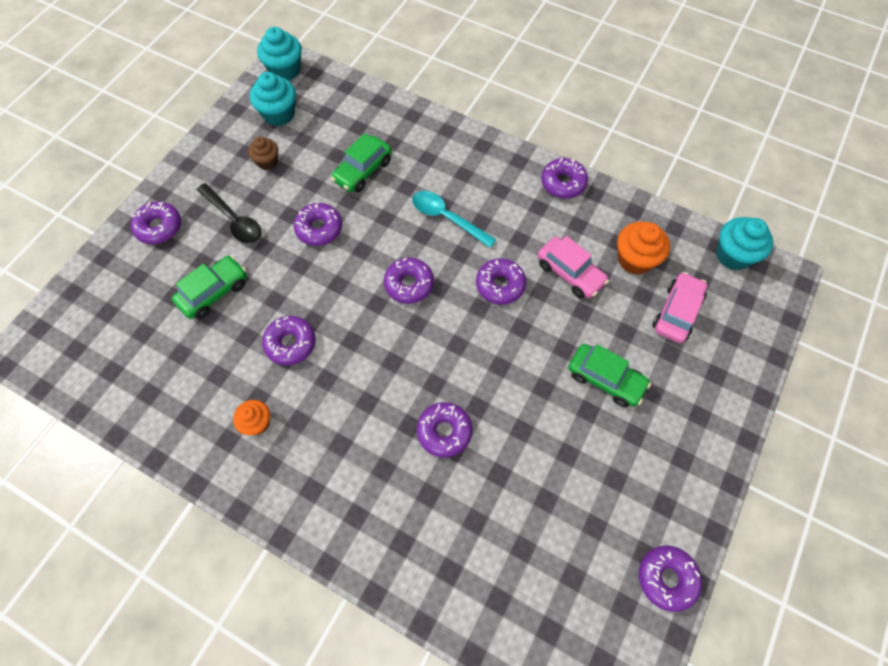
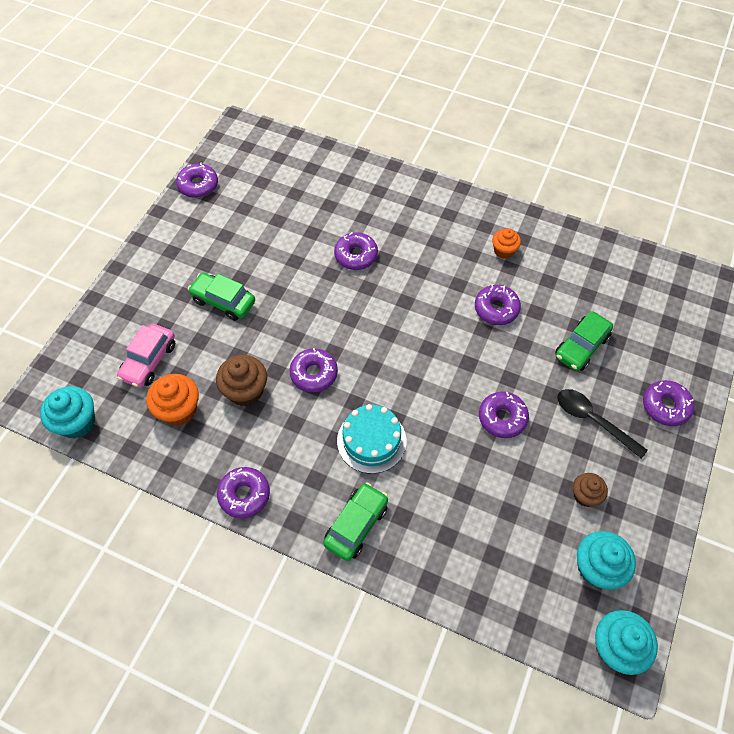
camera: 175 degrees right, 5 degrees down
(363, 171) = (473, 492): green car -> green car (356, 525)
(409, 284) = (401, 368): purple donut -> none
(447, 218) = (371, 440): turquoise spoon -> turquoise cake
(570, 273) = (245, 391): pink car -> brown cupcake

